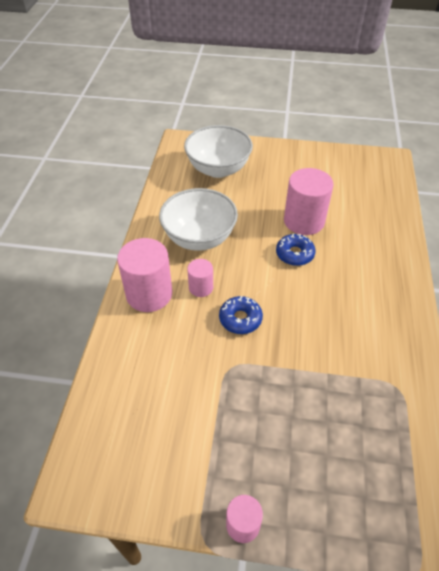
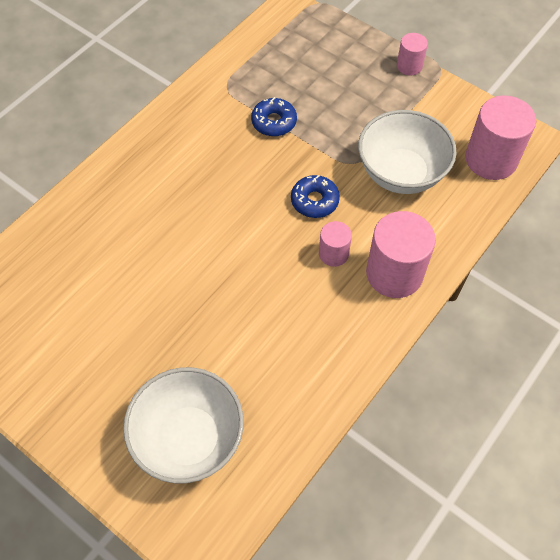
camera: 150 degrees left, 10 degrees up
(199, 238) = (295, 322): white bowl -> white bowl (401, 173)
(294, 254) = (202, 244): blue donut -> blue donut (274, 122)
(304, 221) = (152, 282): pink cylinder -> pink cylinder (491, 159)

